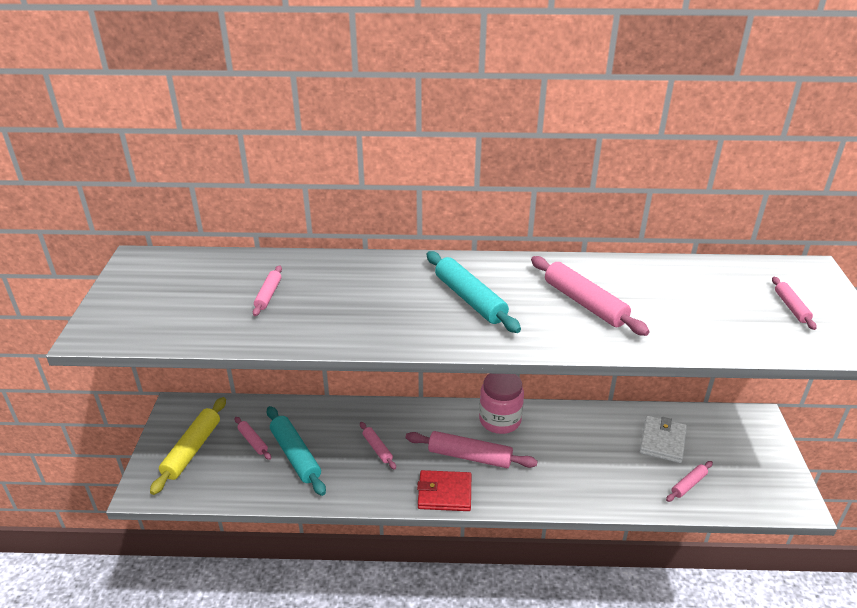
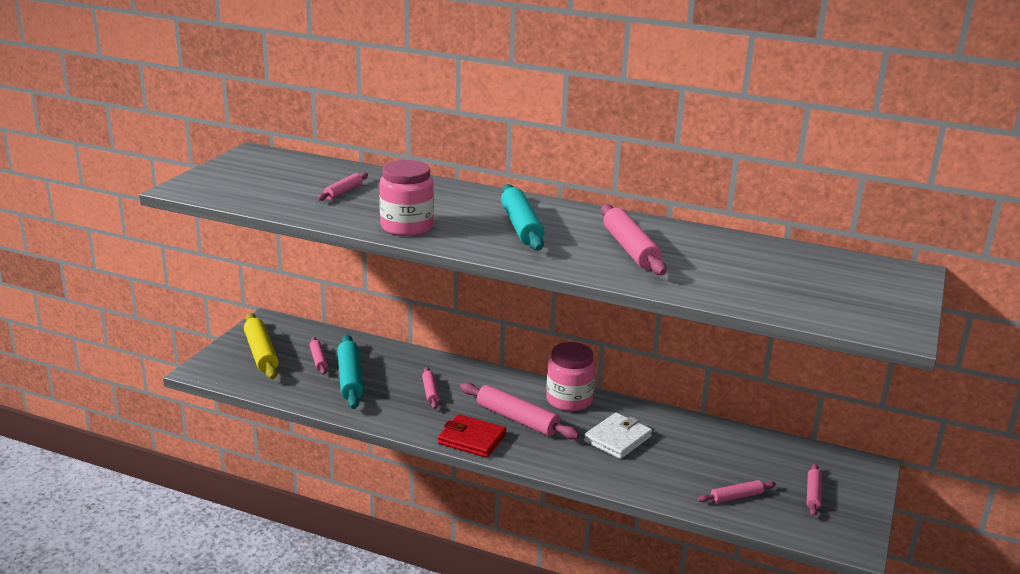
camera: 20 degrees right, 10 degrees down
(192, 450) = (261, 353): yellow rolling pin -> yellow rolling pin turned 60 degrees counterclockwise
(365, 329) = (407, 227): none -> pink jar
(662, 441) = (735, 457): white wallet -> white wallet (617, 439)
(791, 307) = (848, 291): pink rolling pin -> pink rolling pin (813, 494)

